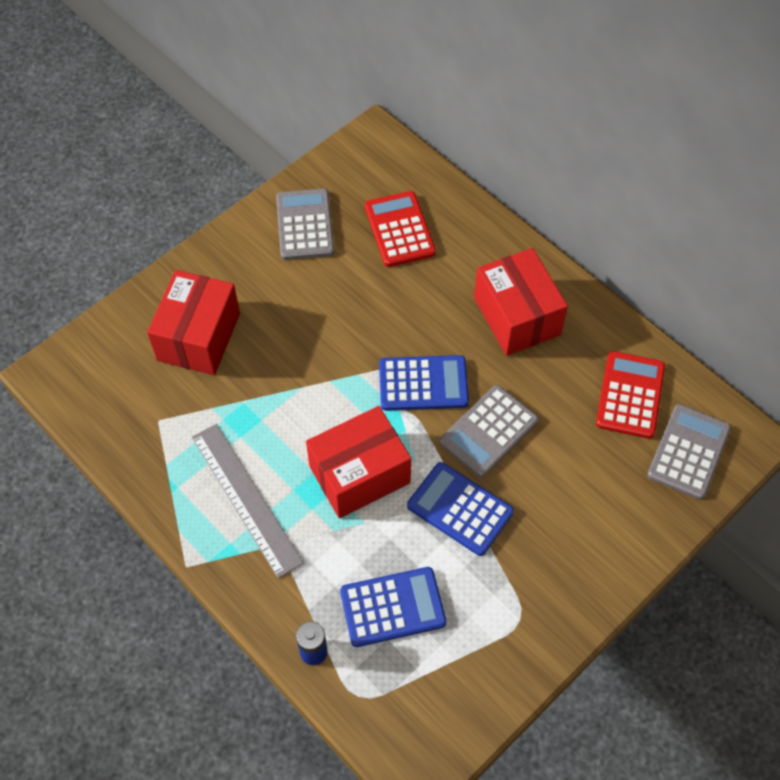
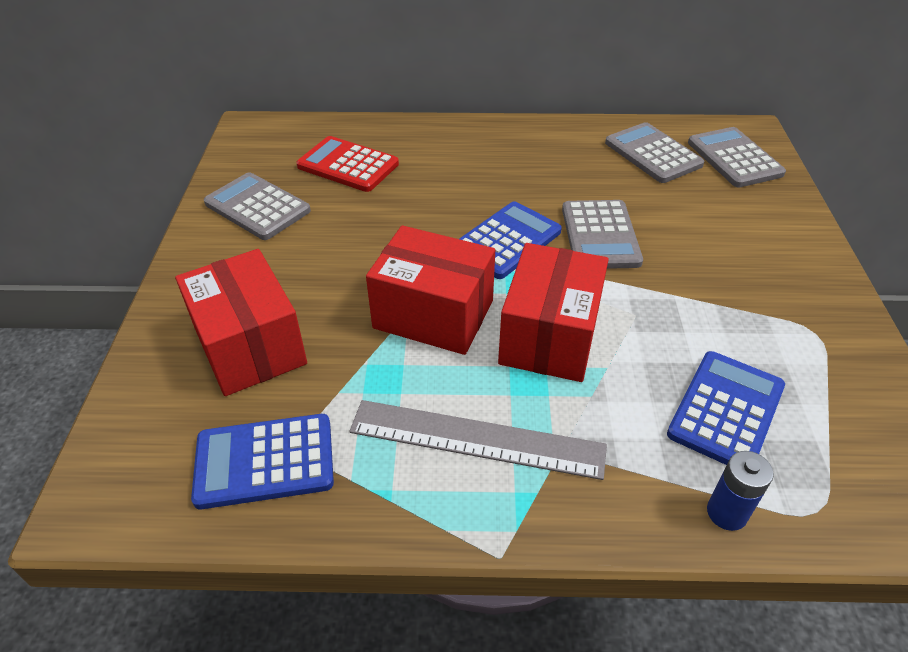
camera: 45 degrees left, 15 degrees down
(460, 509) = (660, 298): blue calculator -> blue calculator (265, 461)
(517, 316) = (512, 160): red box -> red box (433, 314)
(630, 395) = (652, 154): red calculator -> grey calculator

